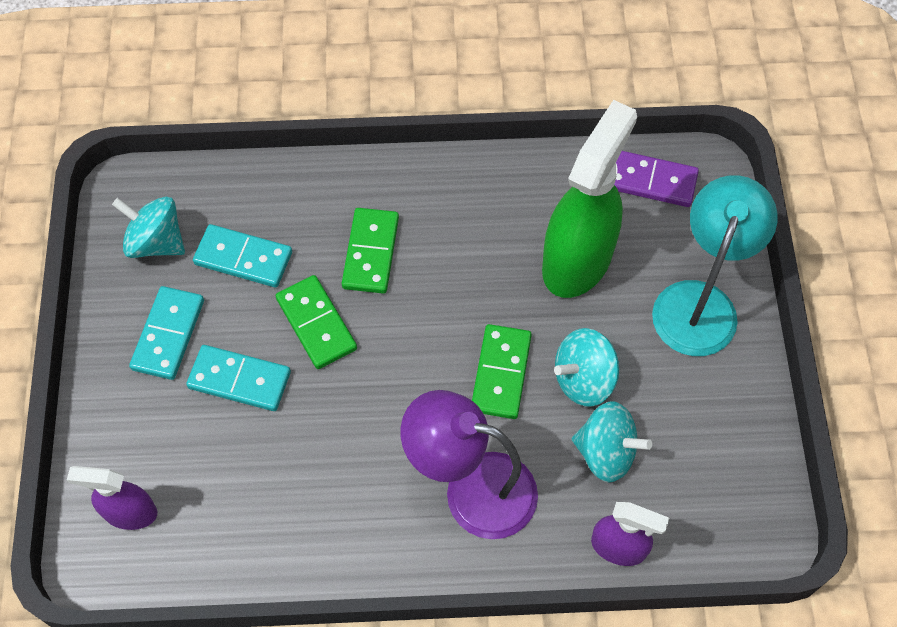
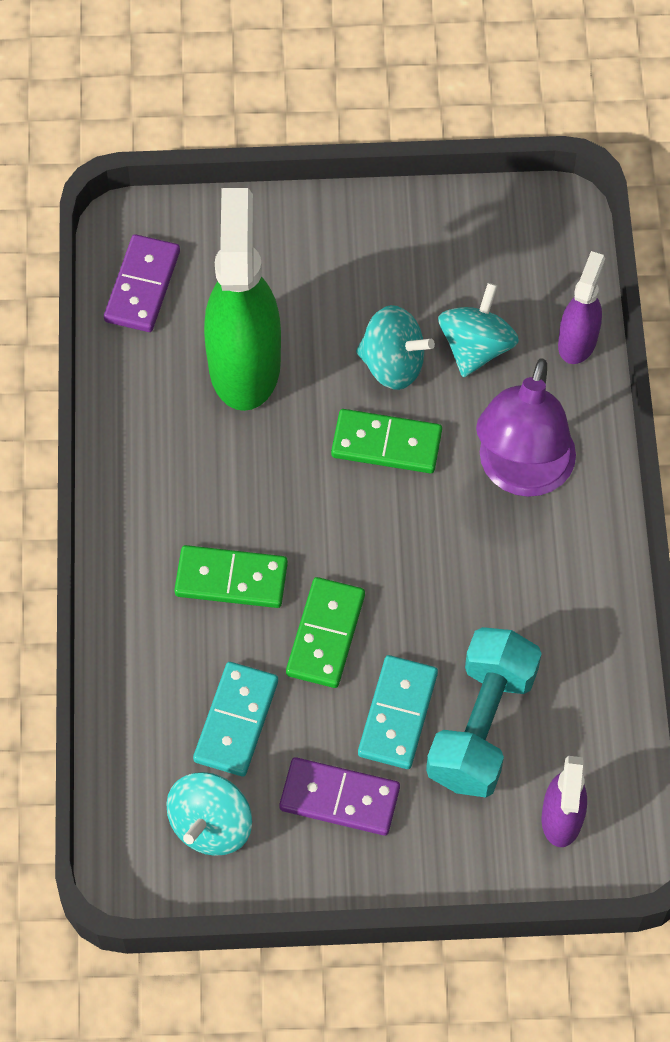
camera: 90 degrees left, 0 degrees up
(168, 334) = (339, 799): turquoise domino -> purple domino
(223, 447) = (481, 726): none -> turquoise dumbbell
(316, 324) = (325, 634): green domino -> green domino turned 45 degrees counterclockwise
(577, 259) = (244, 364): green spray bottle -> green spray bottle turned 60 degrees clockwise
(584, 379) = (392, 364): turquoise spinning top -> turquoise spinning top turned 45 degrees counterclockwise
(700, 302) = (300, 249): turquoise lamp -> none

